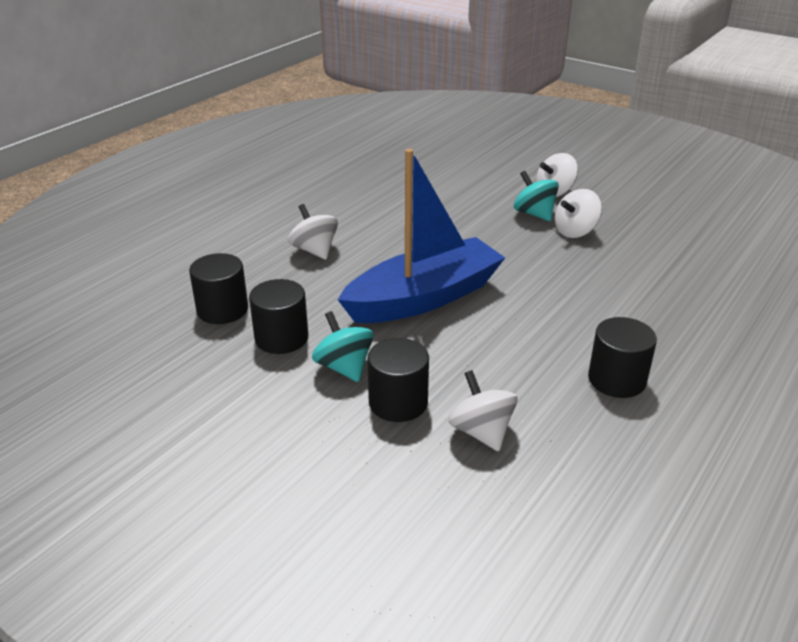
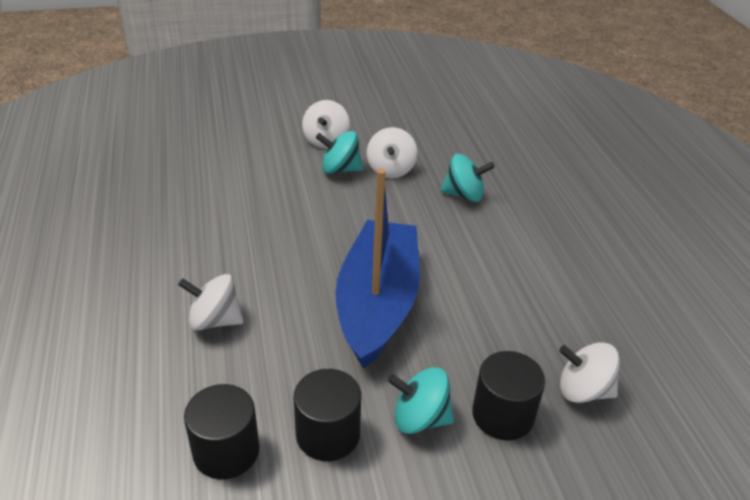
camera: 50 degrees left, 5 degrees up
(609, 275) = (464, 195): none -> turquoise spinning top
(616, 380) = (586, 280): black cylinder -> none

